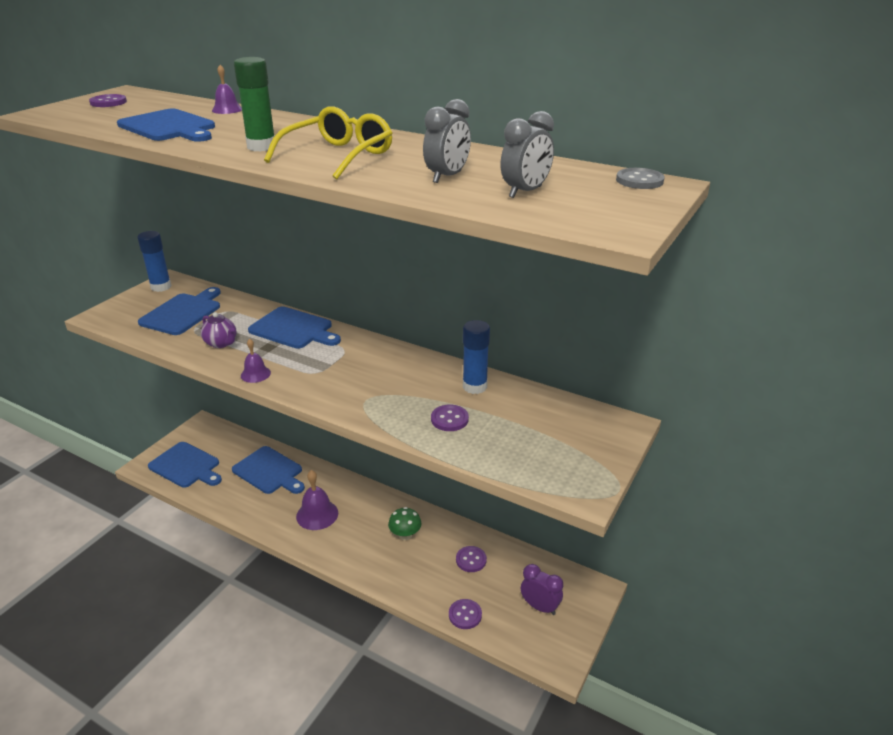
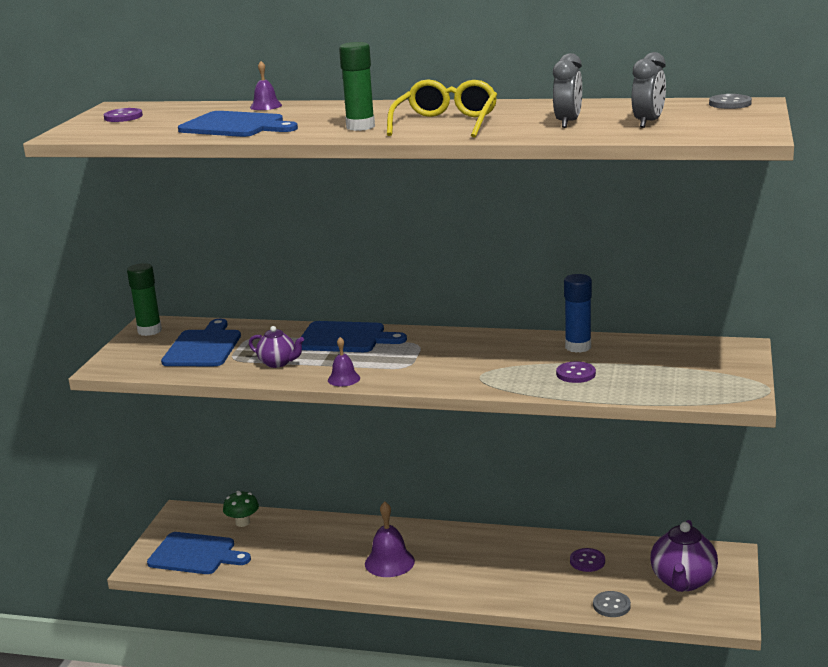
camera: 15 degrees left, 10 degrees down
(161, 287) = (149, 331): blue glue stick -> green glue stick
(269, 471) = (302, 537): blue cutting board -> none
(405, 535) = (502, 557): green mushroom -> green mushroom (242, 522)
(465, 615) = (611, 605): purple button -> grey button
(539, 607) = (683, 581): purple clock -> purple teapot

